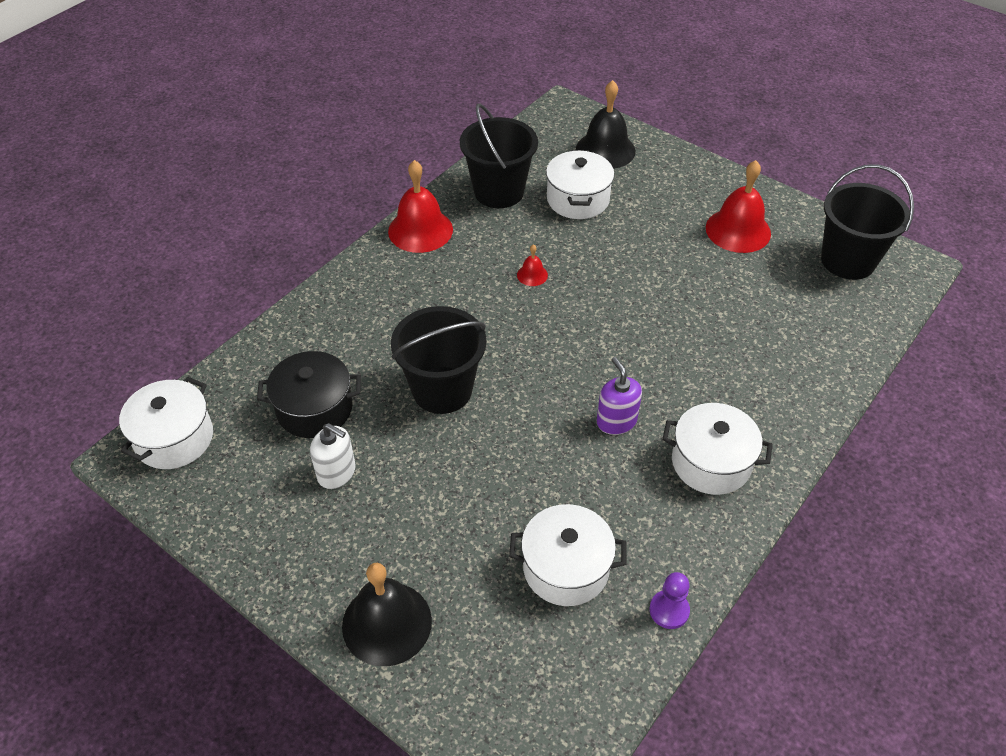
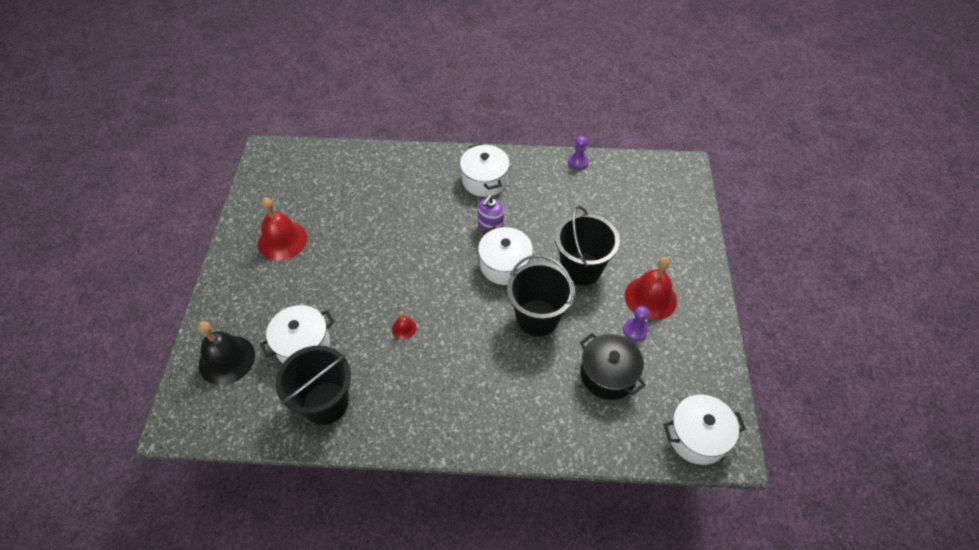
camera: 125 degrees left, 5 degrees up
(336, 473) = (635, 330): white soap dispenser -> purple pawn
(387, 623) = (683, 253): black bell -> none
(420, 230) = (406, 428): red bell -> red bell (650, 298)
(566, 568) = (592, 205): white pot -> white pot (504, 265)
(848, 260) = (280, 180): black bucket -> black bucket (581, 268)

